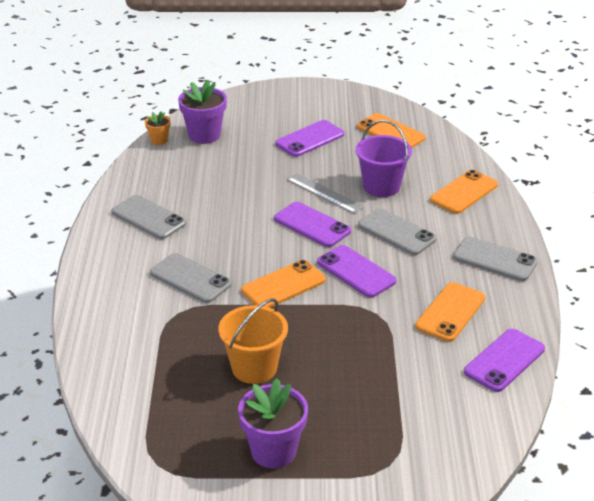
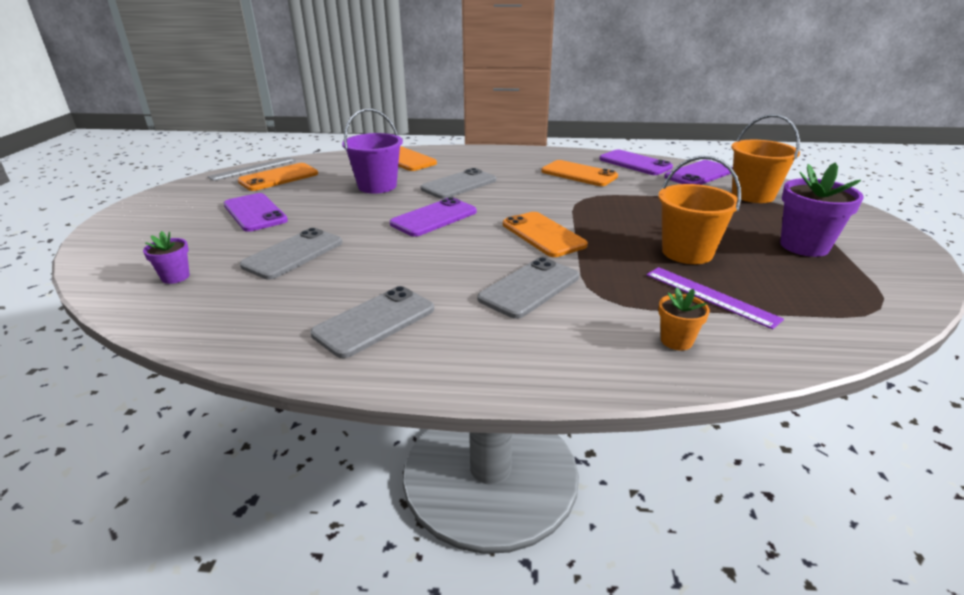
camera: 85 degrees left, 5 degrees down
(159, 140) = (150, 315): orange flower pot -> orange flower pot (676, 341)
(177, 369) = (710, 296): none -> purple ruler
(204, 135) = (175, 277): purple flower pot -> purple flower pot, size x0.53
(324, 193) = (374, 210): grey ruler -> grey ruler (253, 169)
(356, 272) = (520, 202): purple phone -> purple phone (699, 174)
(411, 446) = (752, 195): none -> orange bucket
(495, 259) = (507, 157): grey phone -> grey phone (293, 254)

